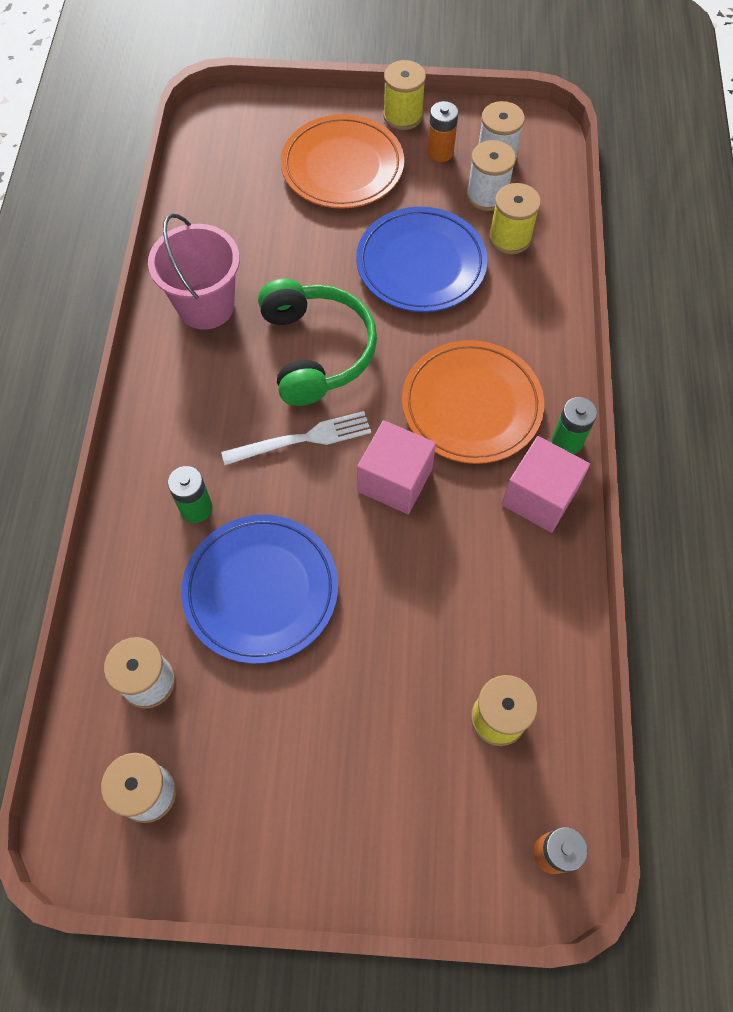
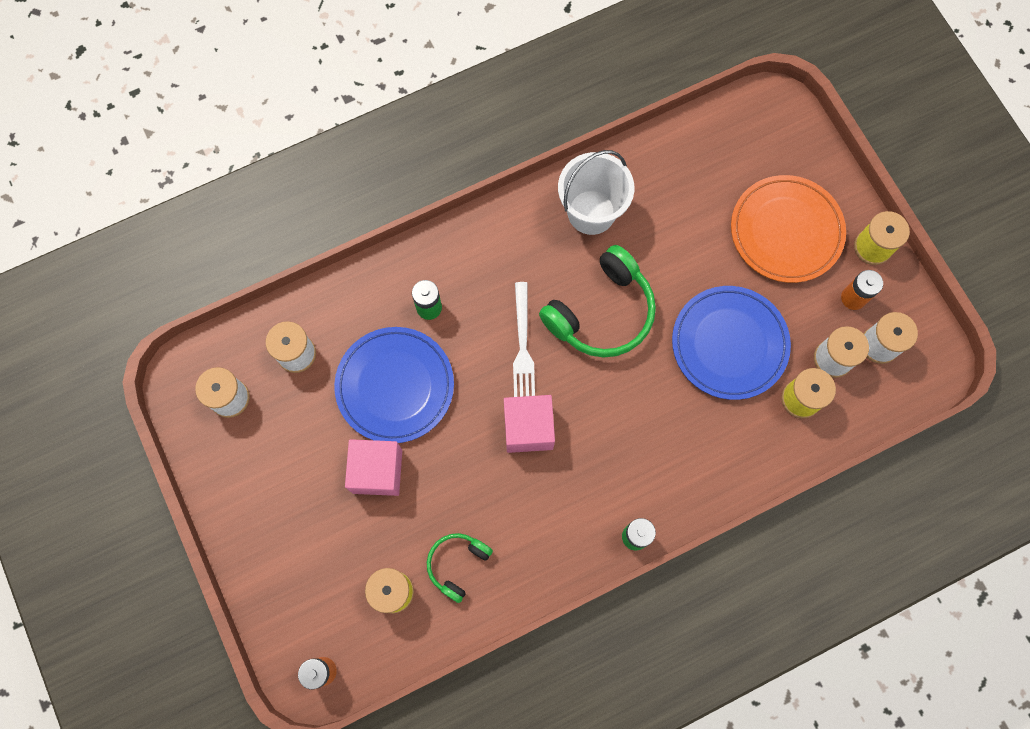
camera: 60 degrees right, 10 degrees up
(206, 306) = (591, 212): pink bucket -> white bucket
(302, 439) = (522, 346): white fork -> white fork turned 45 degrees clockwise
(471, 405) = (623, 450): orange plate -> none
(504, 630) = (457, 564): none -> green headphones
(539, 497) = (575, 538): pink cube -> pink cube (377, 471)

